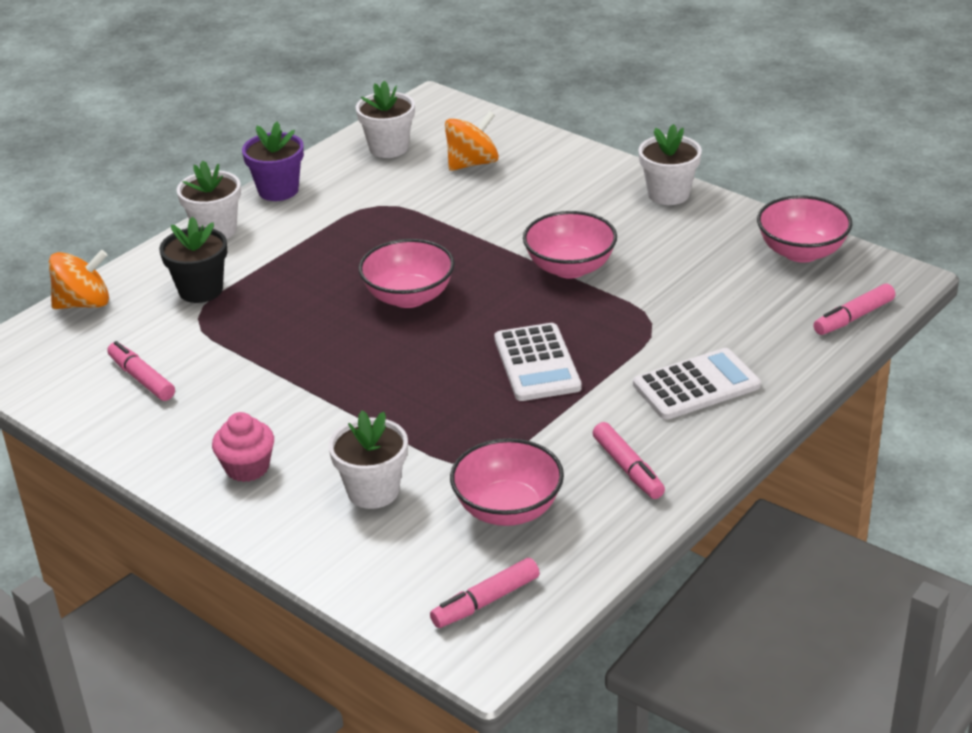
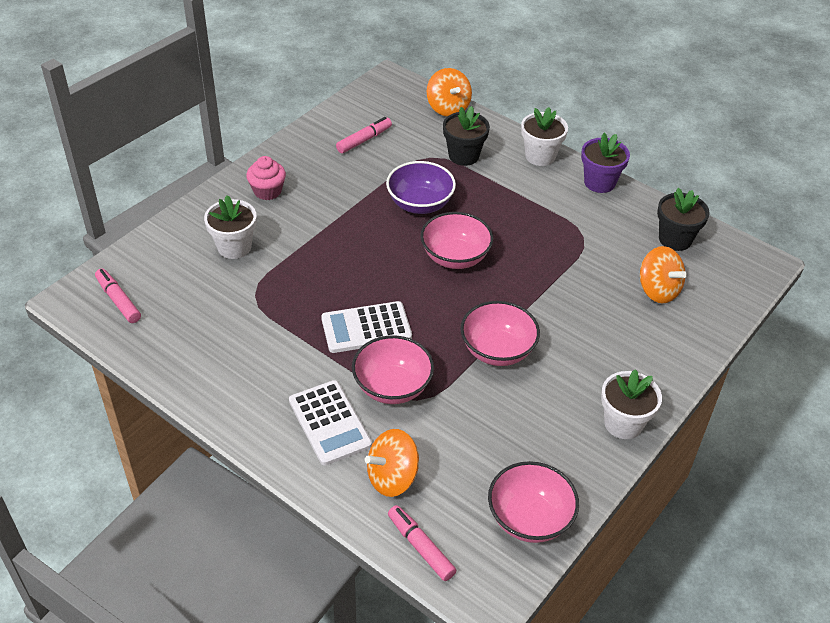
camera: 85 degrees right, 10 degrees up
(299, 325) = (420, 204): none -> purple bowl
(388, 148) = (675, 239): white flower pot -> black flower pot
(508, 509) = (203, 311): pink bowl -> pink bowl (392, 387)
(628, 468) = (235, 376): pink marker -> none
(767, 337) = (392, 477): none -> orange spinning top

